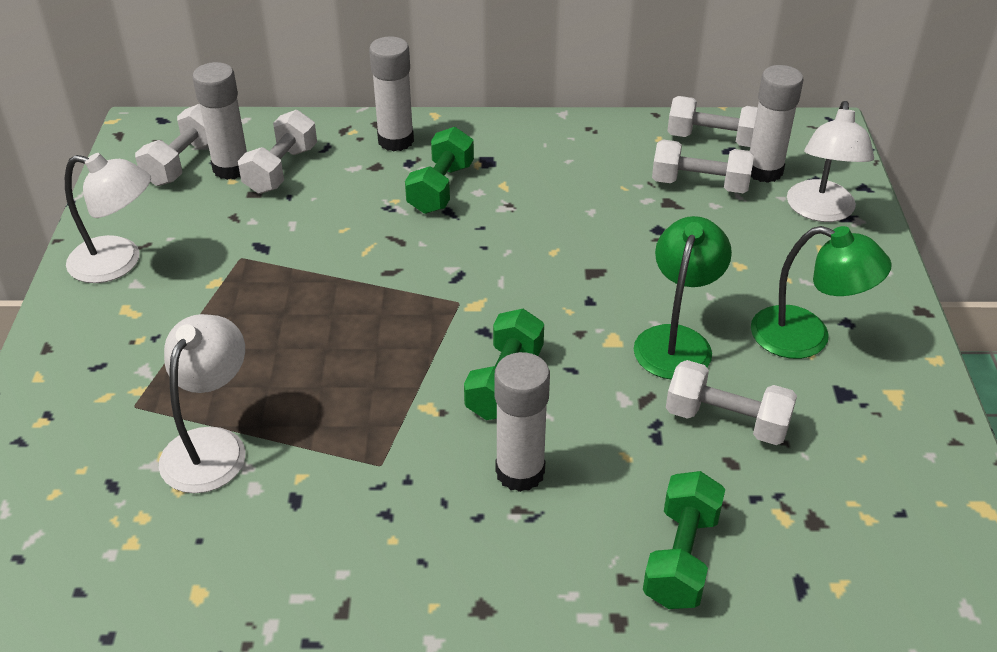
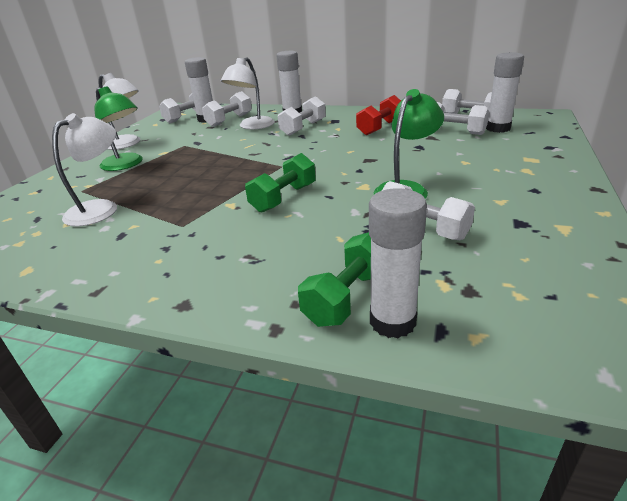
camera: 20 degrees right, 10 degrees down
(441, 188) = (303, 128): green dumbbell -> white dumbbell
(520, 472) = (263, 238): white glue stick -> white glue stick (392, 322)
(577, 180) = (380, 128): none -> red dumbbell
(806, 337) = (501, 194): green lamp -> green lamp (126, 165)
(820, 211) = (531, 144): white lamp -> white lamp (252, 126)

